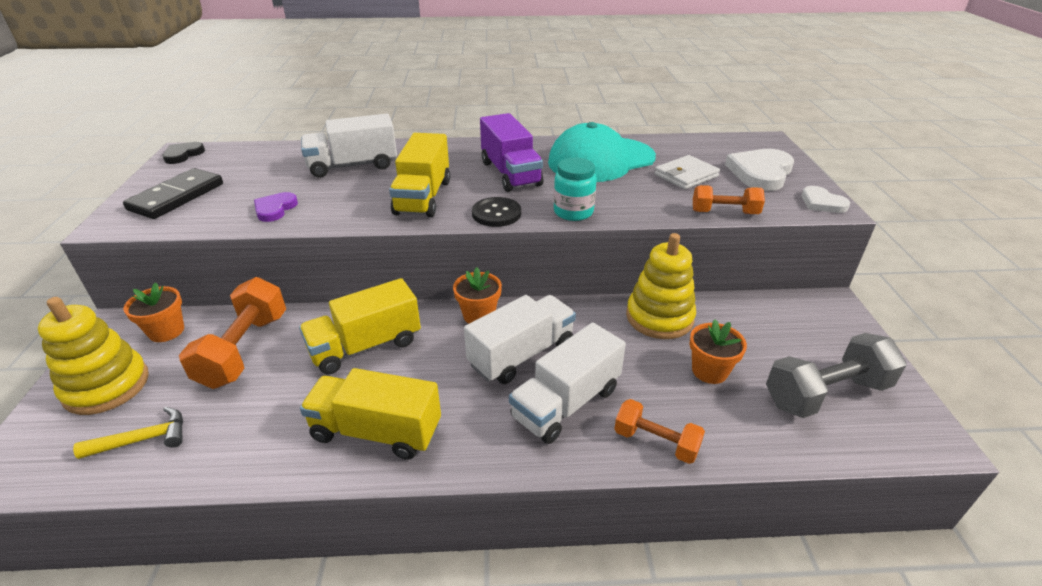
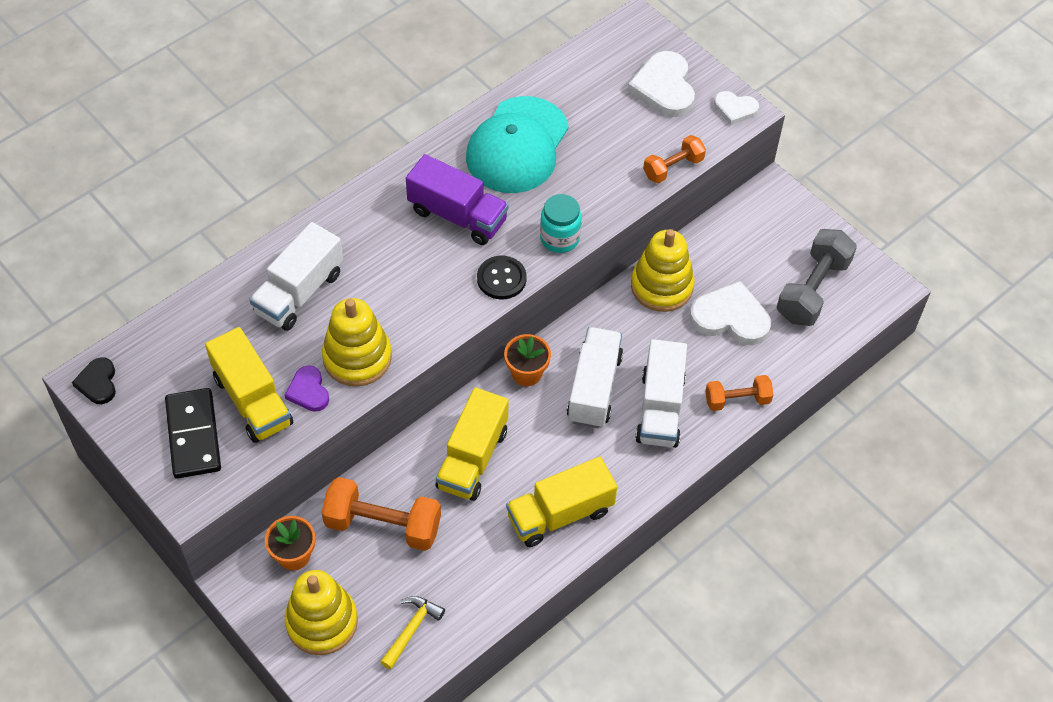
camera: 40 degrees left, 20 degrees up
(244, 350) = (383, 525): orange dumbbell -> orange dumbbell turned 45 degrees counterclockwise
(333, 208) = (357, 358): none -> yellow stacking toy
(423, 197) = (418, 296): yellow truck -> yellow truck (252, 400)
(686, 175) = (607, 128): white wallet -> none
(709, 371) = (730, 317): orange flower pot -> white heart

